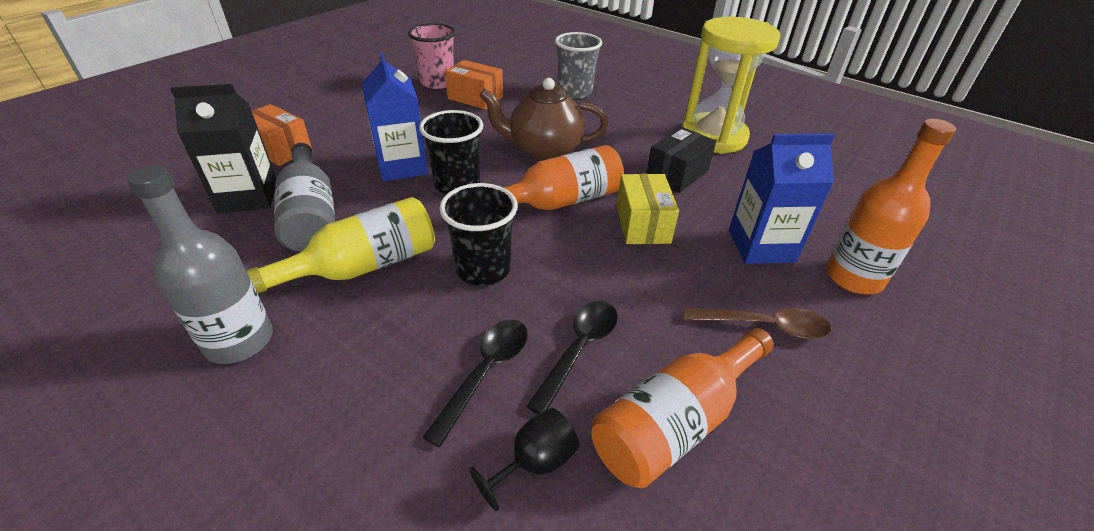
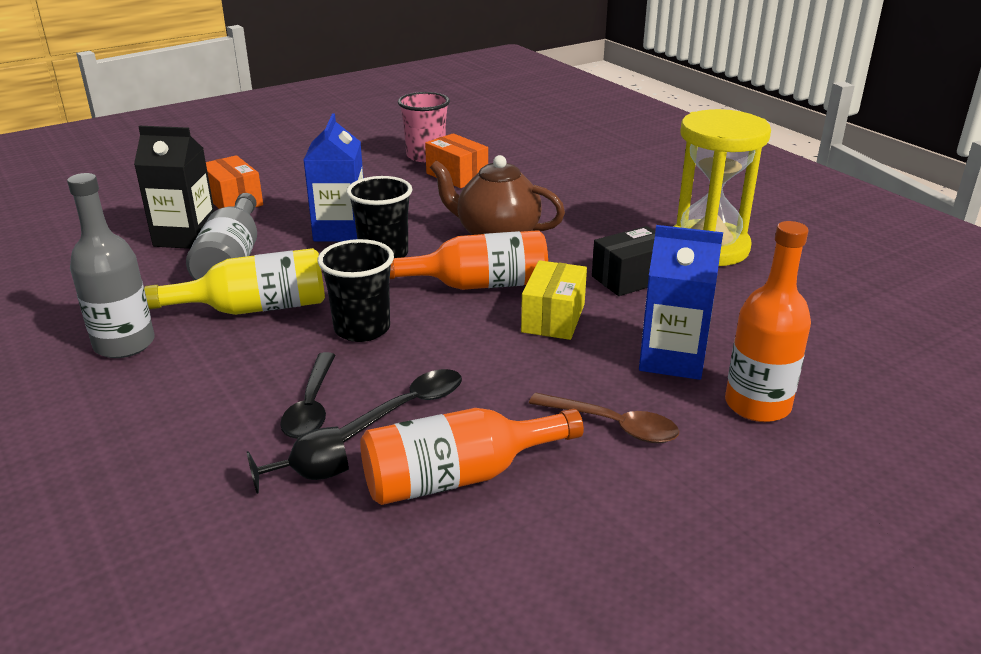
camera: 20 degrees right, 10 degrees down
(485, 373) = (311, 406): black spoon -> black spoon turned 135 degrees clockwise
(575, 92) = (575, 182): grey cup -> none

